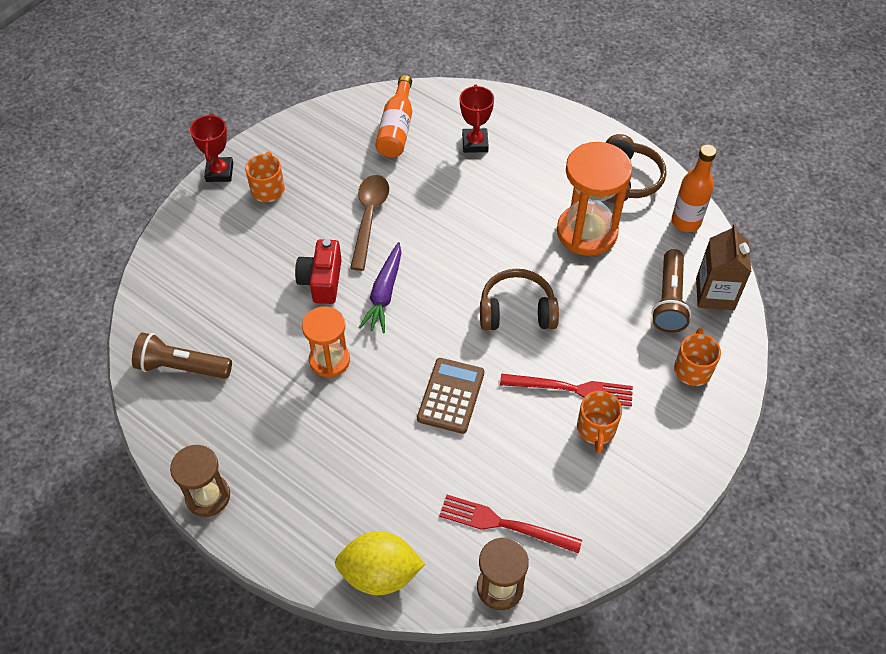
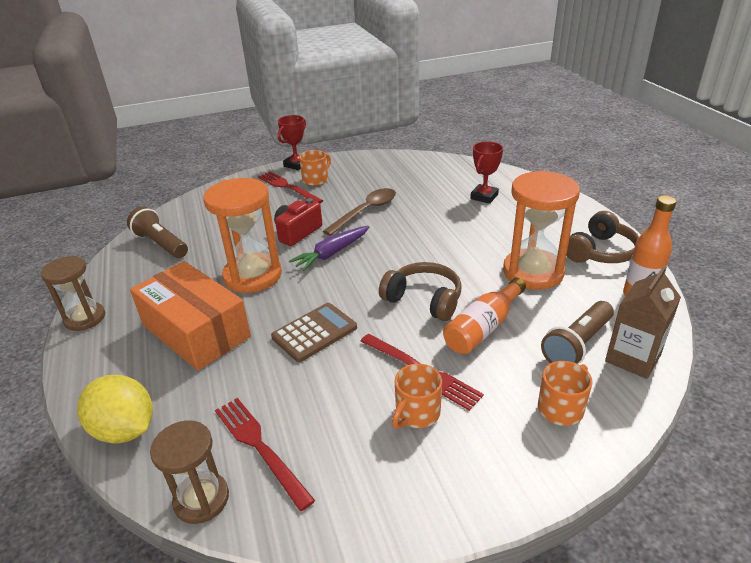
camera: 35 degrees right, 20 degrees down
(246, 216) = (288, 187): none -> red fork
(329, 360) = (252, 275): orange hourglass -> orange hourglass, size x1.61
(339, 450) = (196, 331): none -> orange box
(396, 128) = (433, 175): orange bottle -> orange bottle (483, 327)

